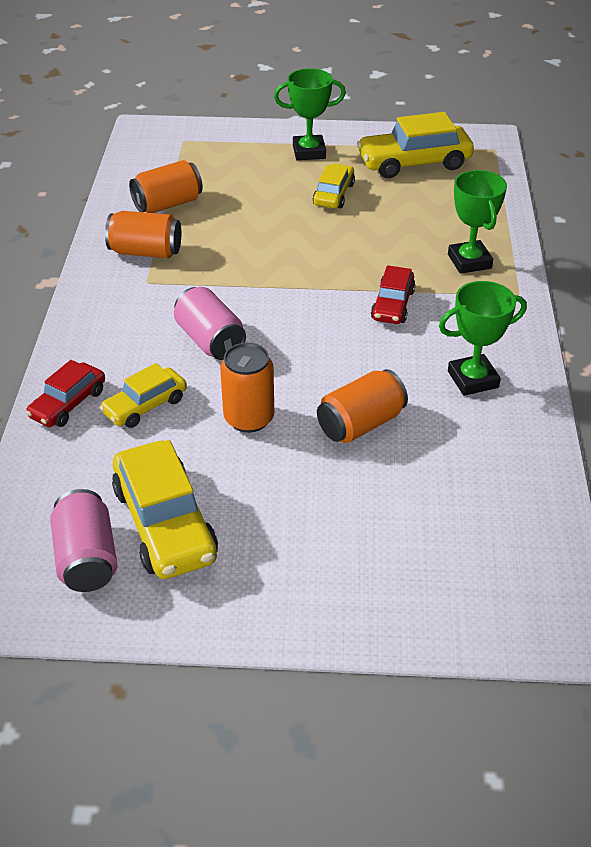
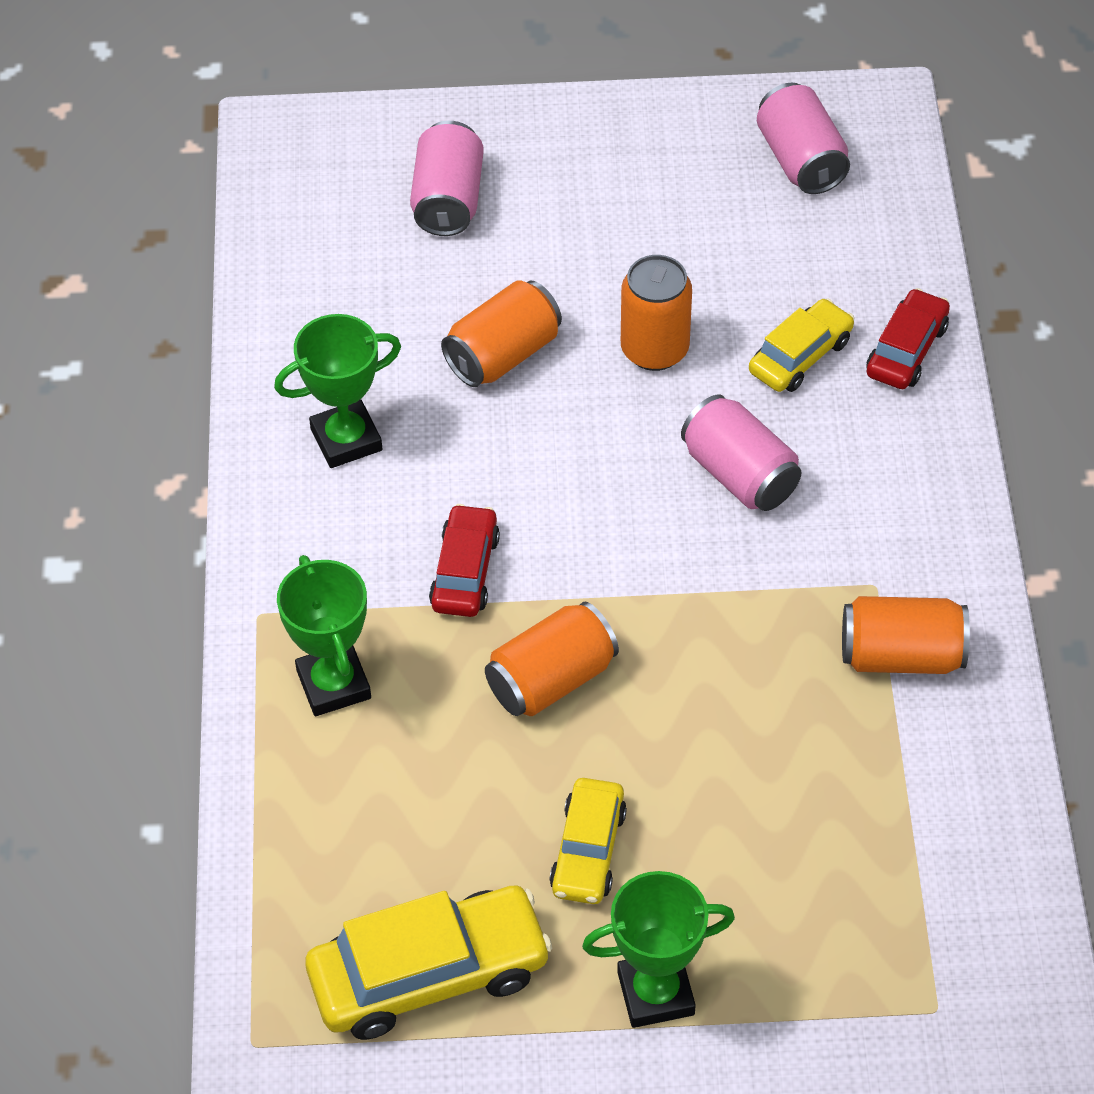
camera: 175 degrees right, 10 degrees up
(165, 523) = (725, 205): yellow car -> none
(168, 204) = (903, 789): orange can -> orange can (551, 679)
(400, 549) = (448, 200): none -> pink can

